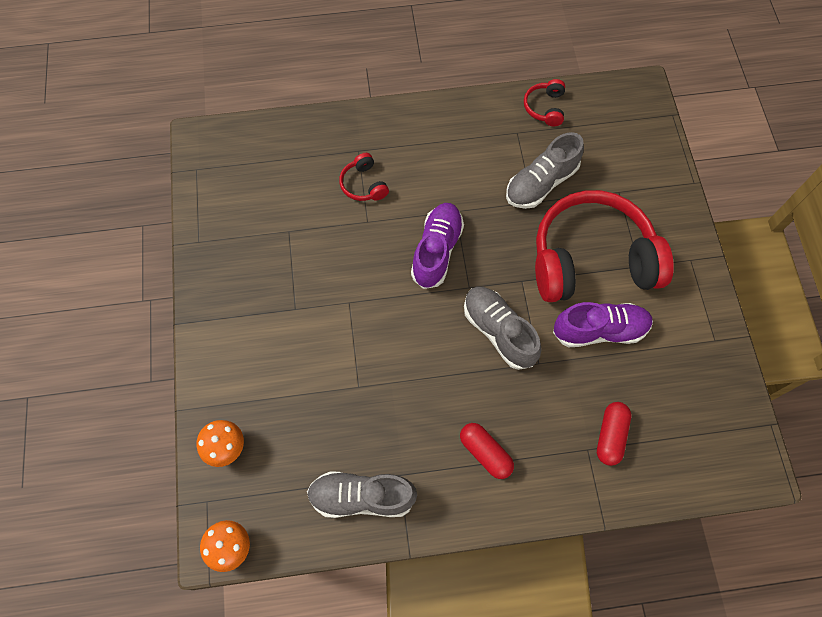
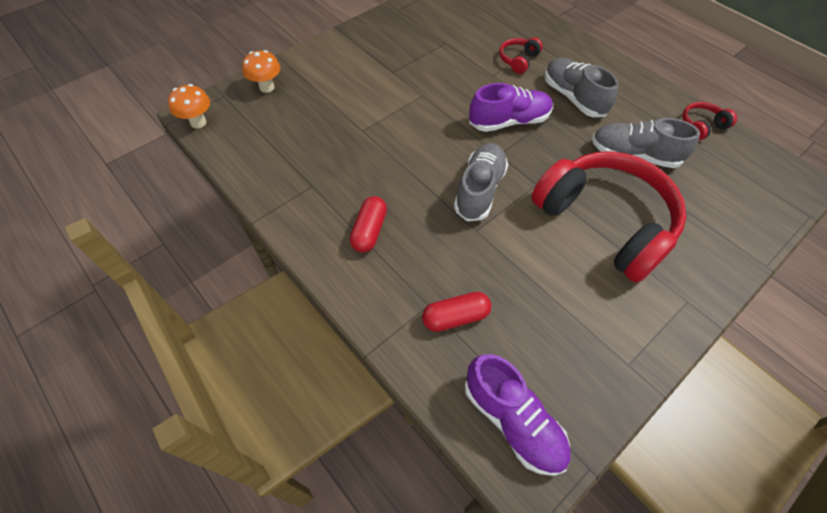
camera: 55 degrees right, 10 degrees down
(362, 497) = (279, 172): grey shoe -> grey shoe (573, 98)
(599, 330) = (546, 260): purple shoe -> purple shoe (513, 420)

